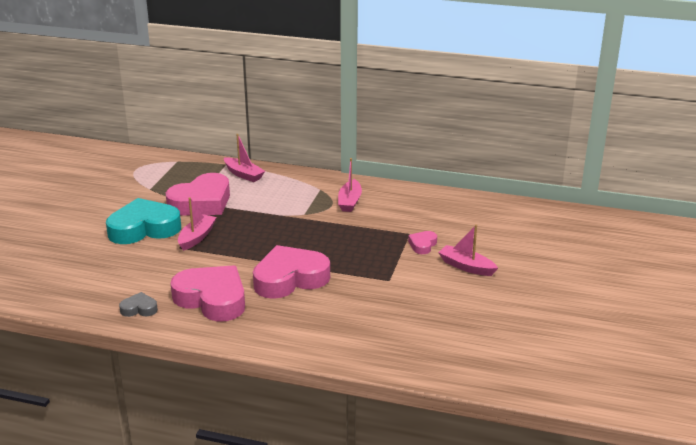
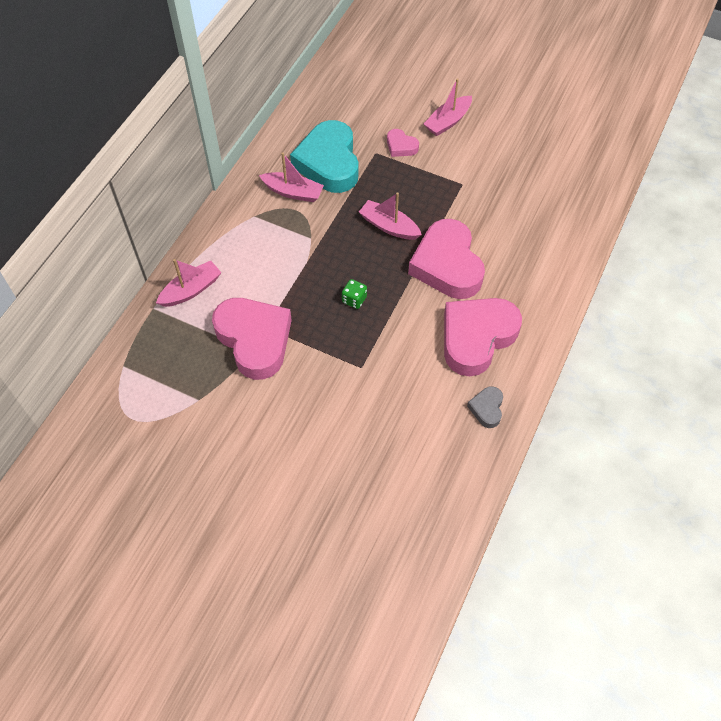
camera: 80 degrees left, 30 degrees up
(144, 228) = (307, 405): turquoise heart -> turquoise heart (329, 163)
(197, 237) = (341, 348): pink boat -> pink boat (389, 226)
(245, 238) = (354, 299): none -> green dice

